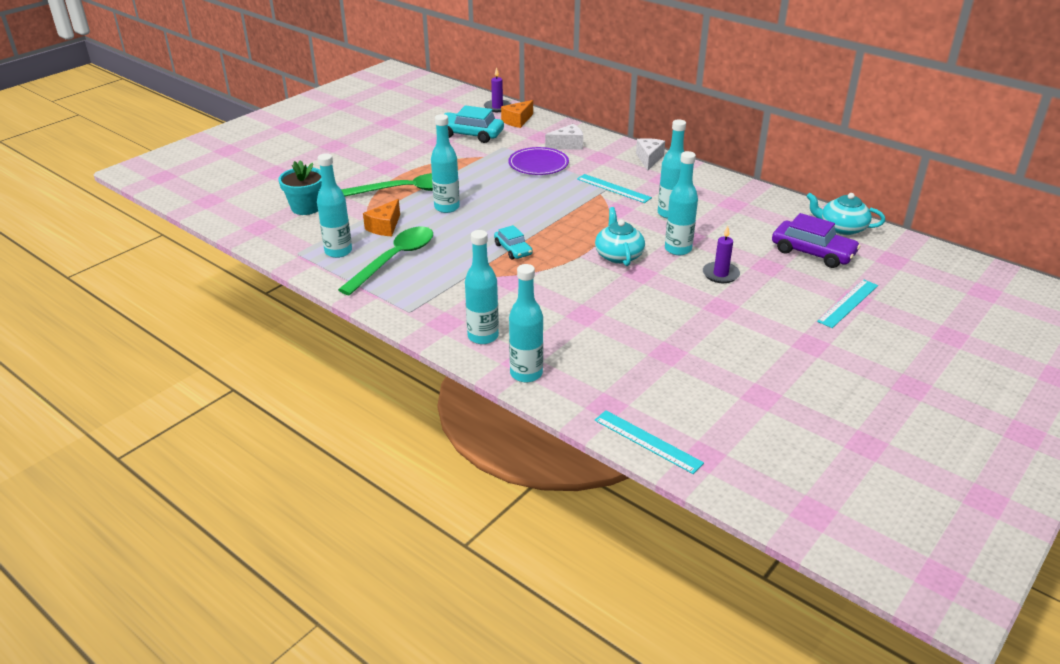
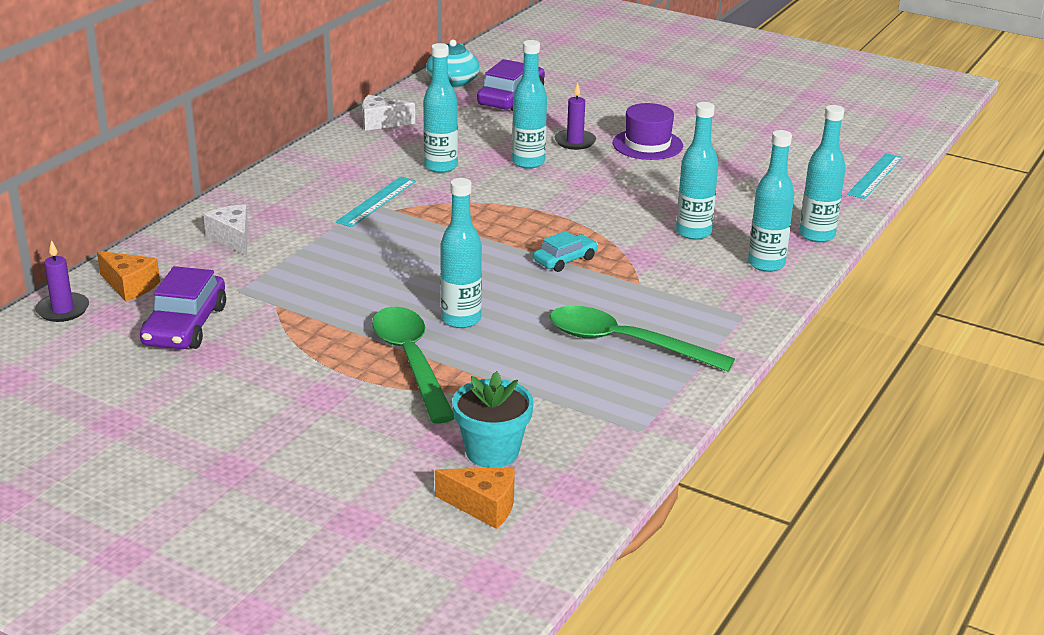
camera: 100 degrees left, 5 degrees down
(338, 251) = (621, 394): turquoise bottle -> turquoise bottle (693, 232)
(385, 227) = (535, 364): orange cheese -> orange cheese (483, 506)
(470, 134) = (185, 325): turquoise car -> purple car
(538, 164) = (303, 258): purple plate -> none
(618, 255) = (554, 194): turquoise teapot -> none
(649, 159) = (281, 180): white cheese -> white cheese (381, 123)
(717, 310) = (647, 144): none -> purple hat
(848, 303) = (604, 89): turquoise ruler -> none

